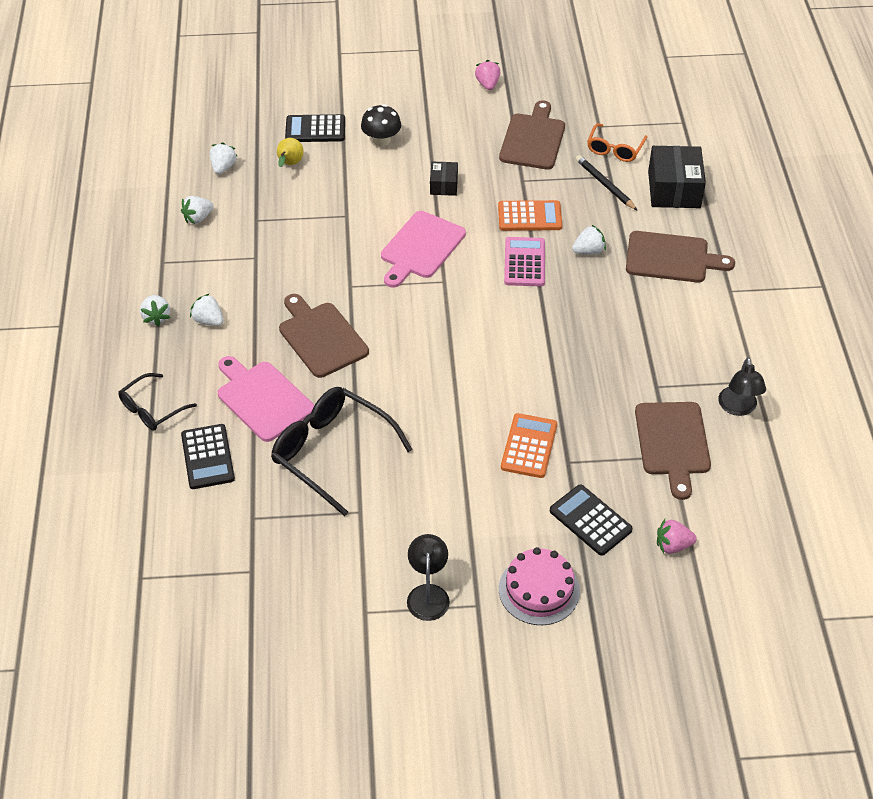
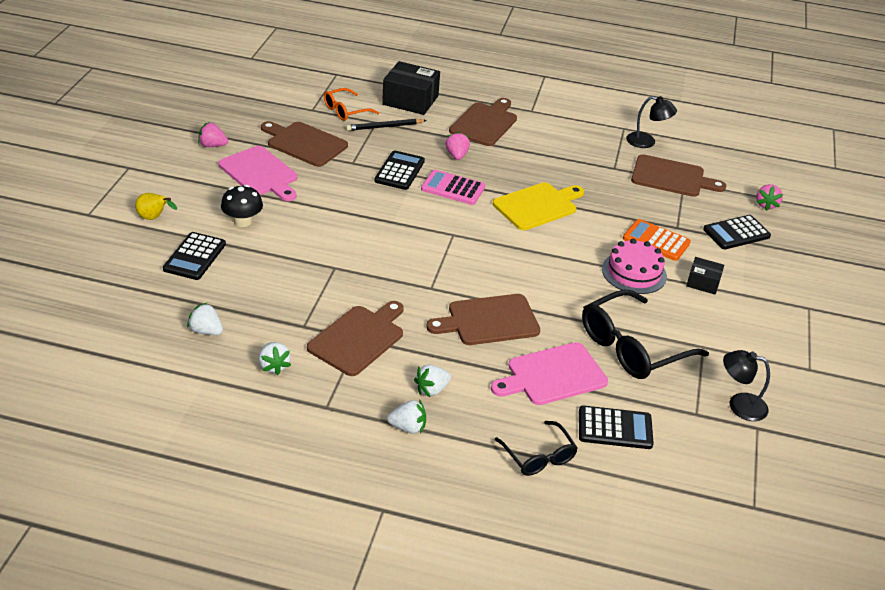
camera: 75 degrees left, 10 degrees down
(255, 257) = (358, 338): none -> brown cutting board
(289, 164) = (235, 285): yellow pear -> yellow pear (154, 218)
(421, 248) = (404, 236): pink cutting board -> pink cutting board (260, 173)
(428, 594) = (795, 330): black lamp -> black lamp (739, 405)
(443, 185) = (331, 203): black box -> black box (703, 282)
(529, 216) = (399, 171): orange calculator -> black calculator
(534, 334) = (537, 206): none -> yellow cutting board
(539, 590) = (798, 274): pink cake -> pink cake (634, 272)
(588, 251) = (457, 155): white strawberry -> pink strawberry
(615, 149) = (345, 111): orange glasses -> orange glasses turned 105 degrees clockwise

